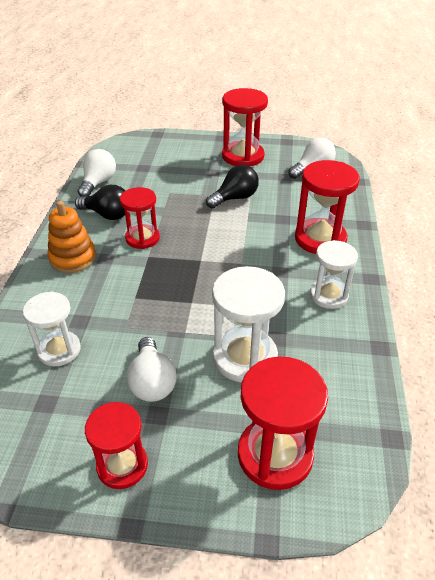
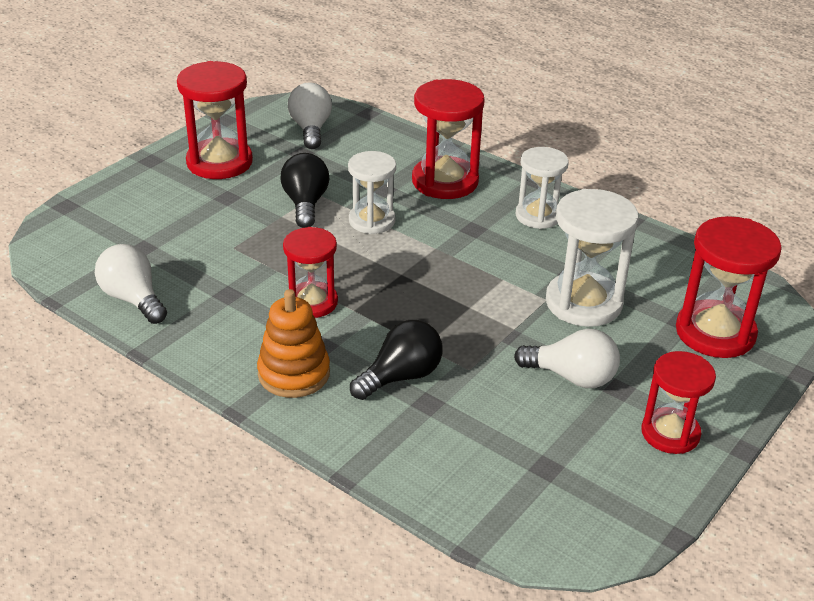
camera: 60 degrees left, 5 degrees down
(59, 350) = (467, 434): white hourglass -> white hourglass (372, 221)
(107, 215) = (225, 315): black light bulb -> black light bulb (401, 377)

